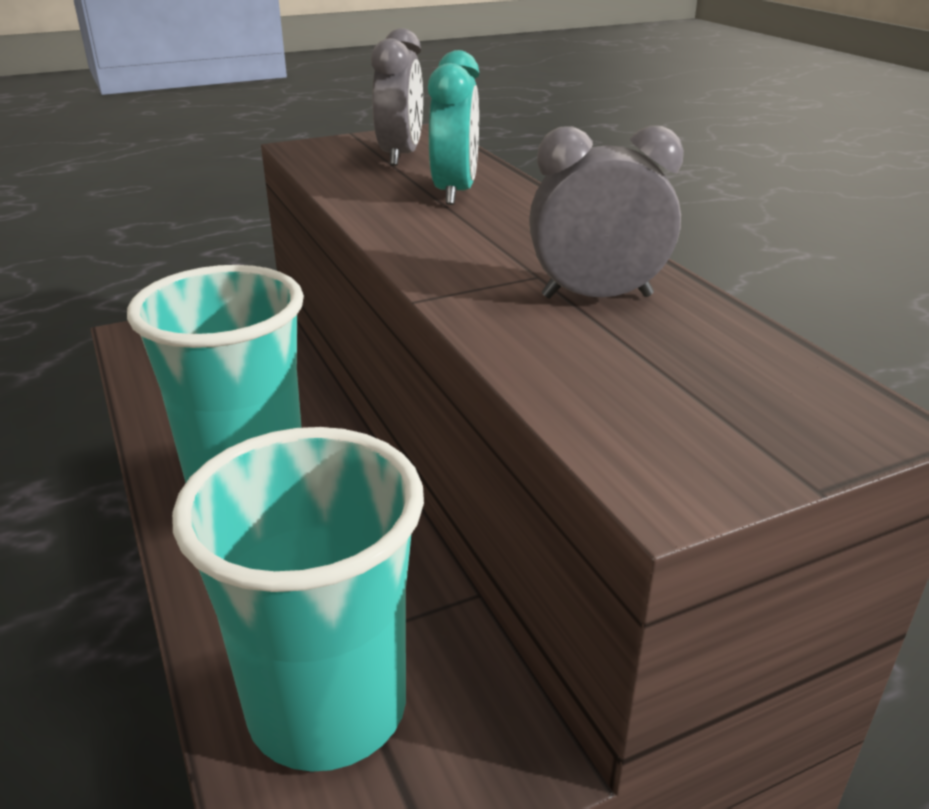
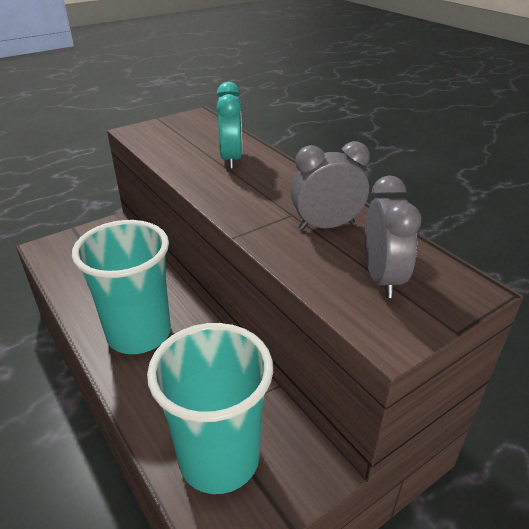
camera: 10 degrees left, 5 degrees up
(401, 156) = (192, 134): grey clock -> grey clock (382, 278)

